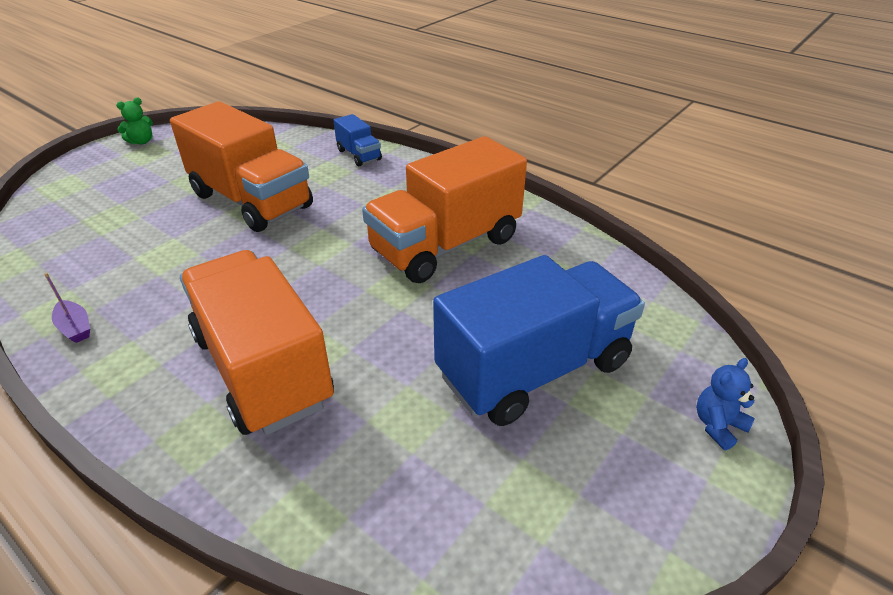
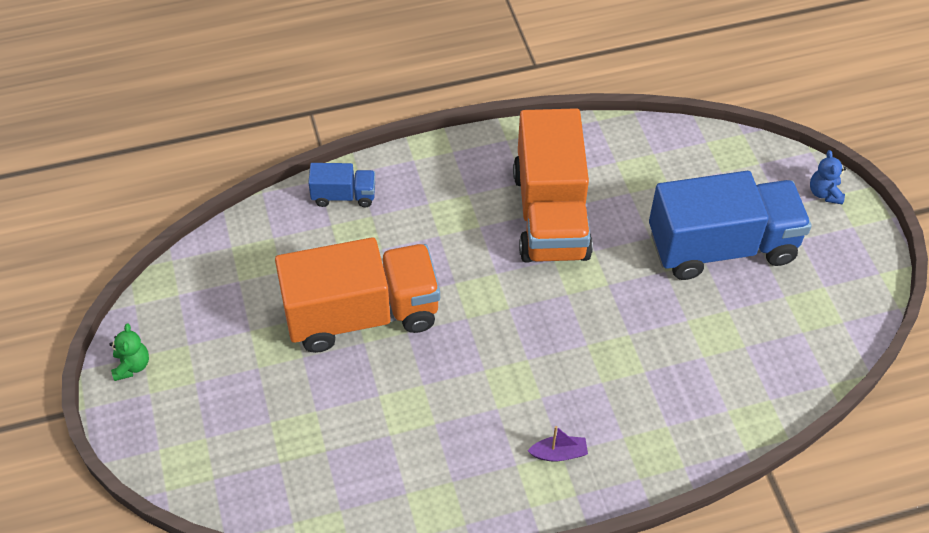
camera: 55 degrees left, 15 degrees up
(75, 327) = (470, 499): purple boat -> purple boat (559, 453)
(262, 369) = (612, 393): orange truck -> none
(534, 369) = (721, 246): blue truck -> blue truck turned 75 degrees clockwise

